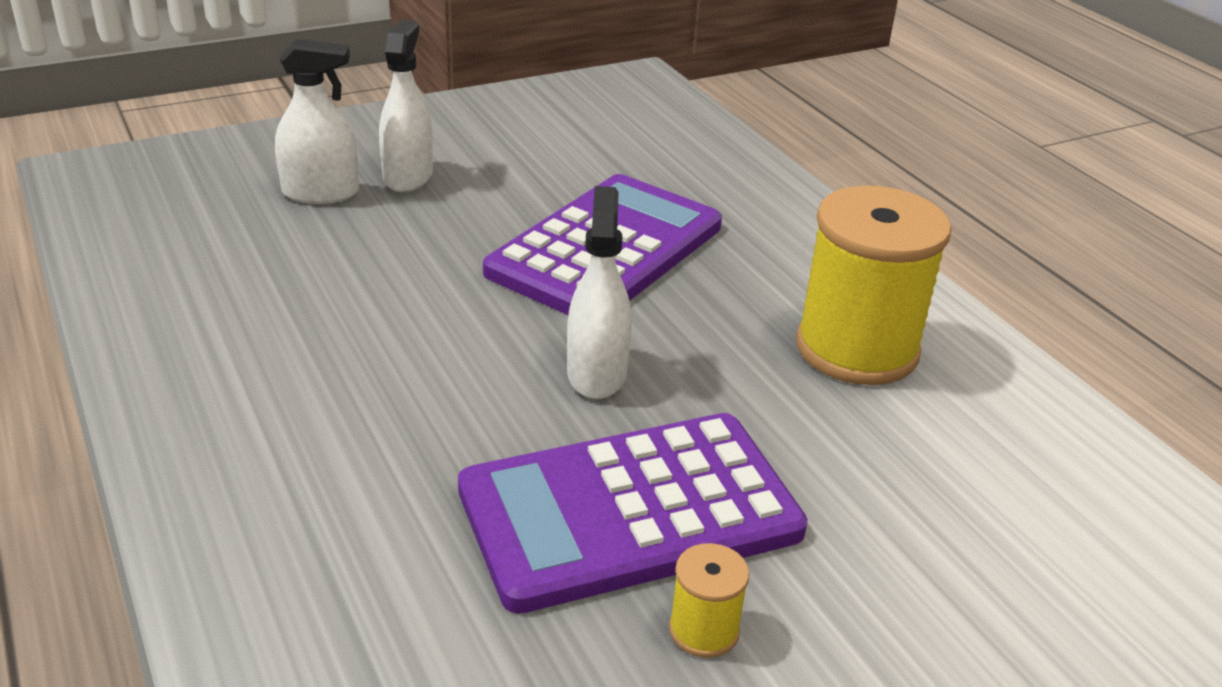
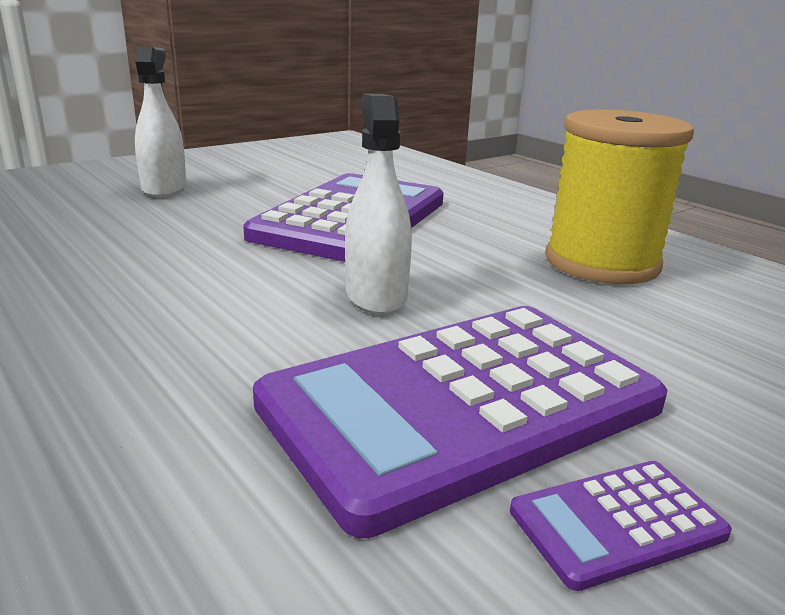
camera: 10 degrees left, 10 degrees down
(320, 193) = (82, 201): white spray bottle -> none
(704, 630) = (617, 523): yellow spool -> purple calculator

